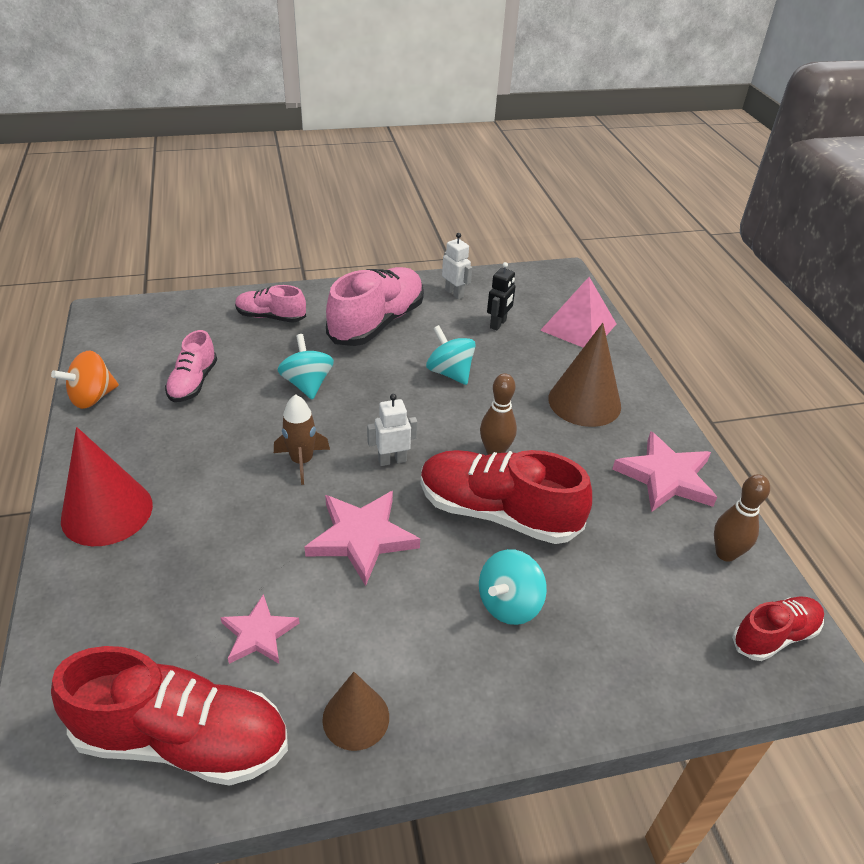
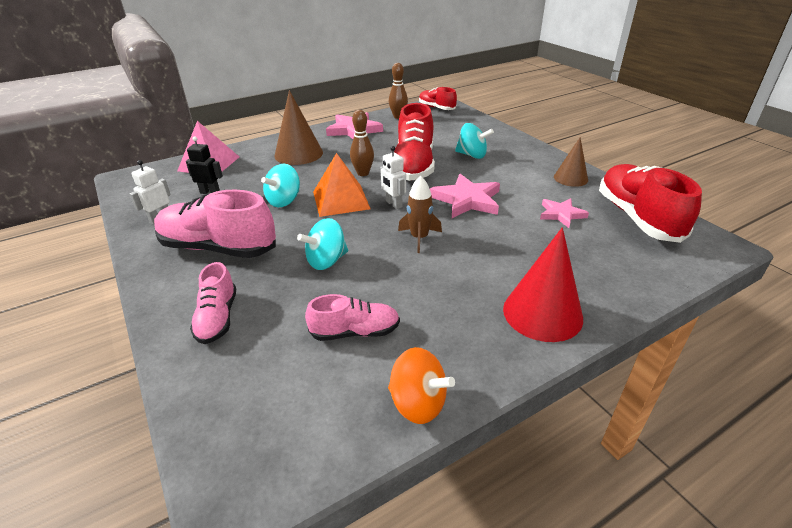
camera: 105 degrees left, 5 degrees down
(428, 417) = (341, 200): none -> orange pyramid

